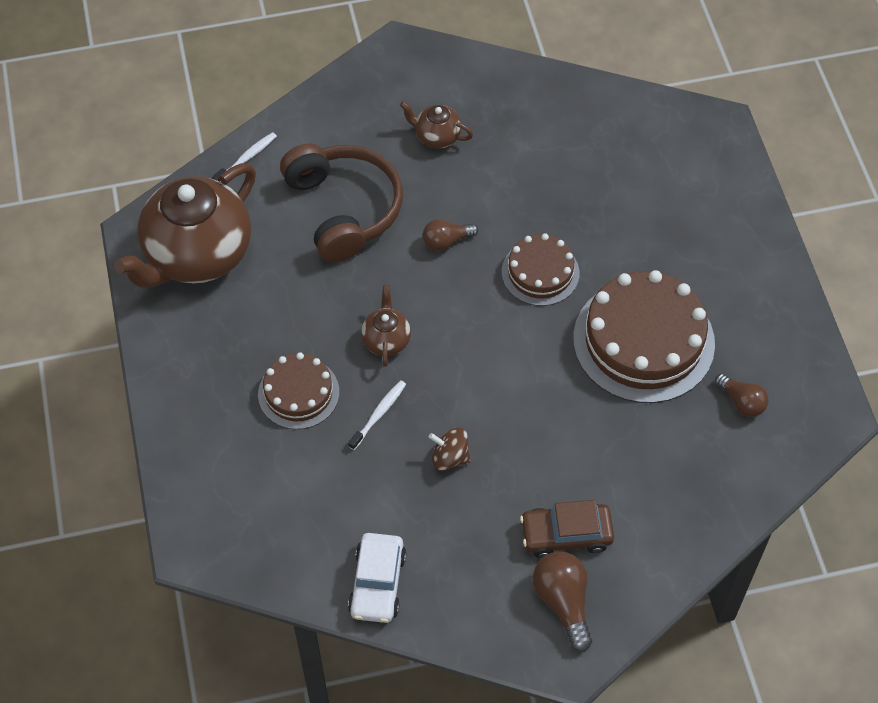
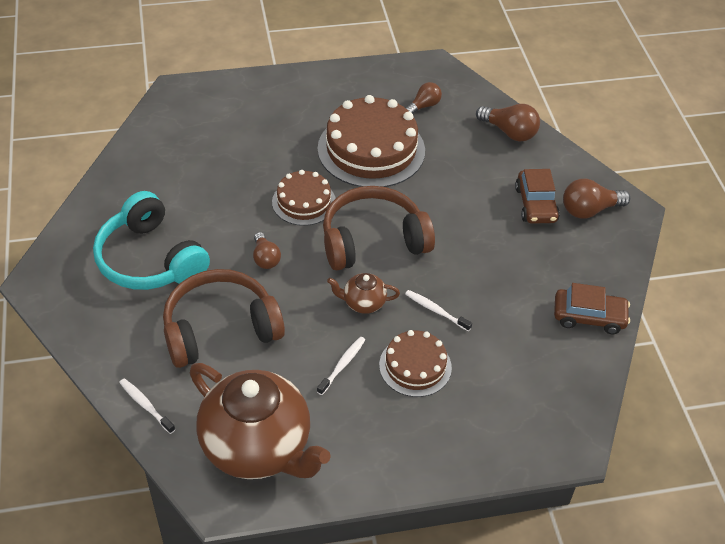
camera: 90 degrees left, 10 degrees down
(299, 323) = (342, 365): none -> white toothbrush
(377, 583) = (589, 316): white car -> brown car
(436, 136) = (150, 259): brown teapot -> turquoise headphones
(450, 457) = (475, 267): brown spinning top -> none
(483, 347) = (373, 240): none -> brown headphones
(705, 509) = (509, 132): none -> brown light bulb

